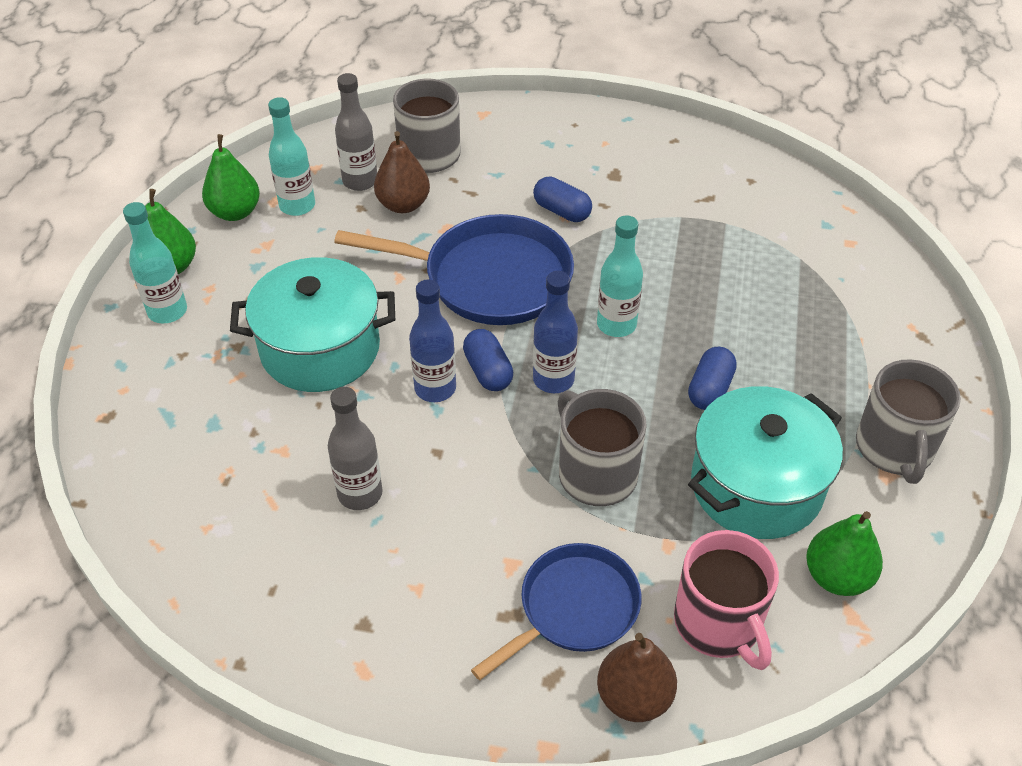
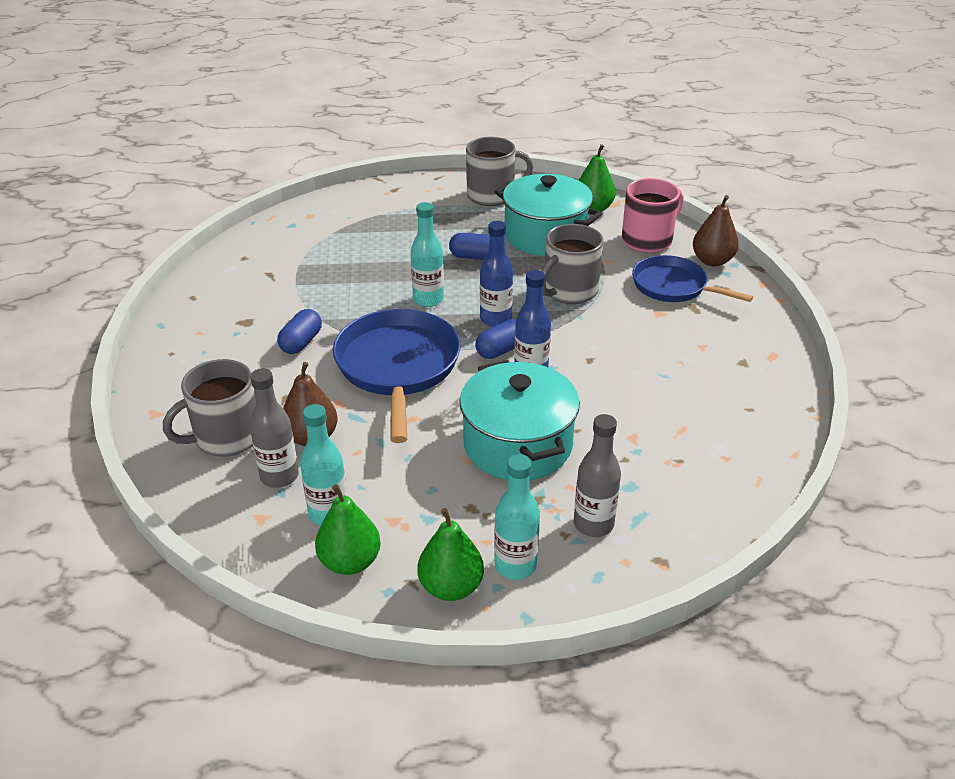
camera: 105 degrees left, 10 degrees down
(360, 494) = (647, 387): grey bottle -> grey bottle (593, 524)

